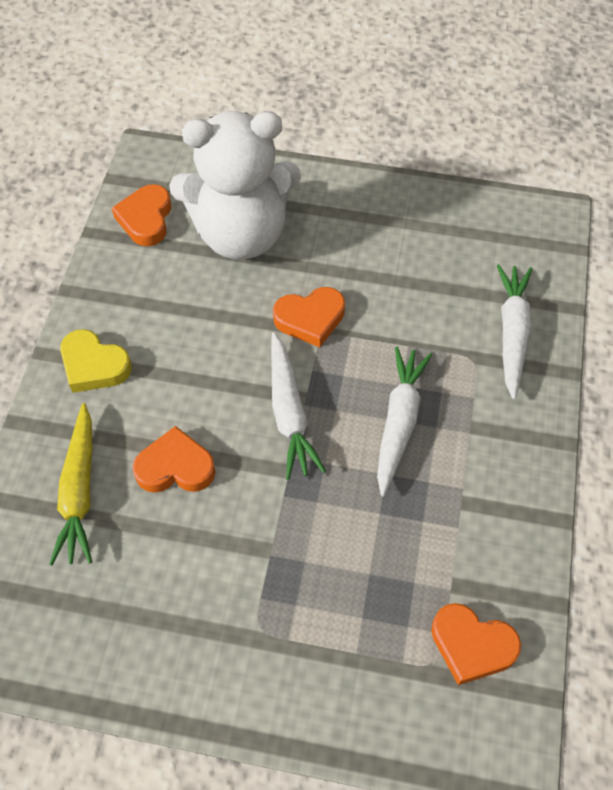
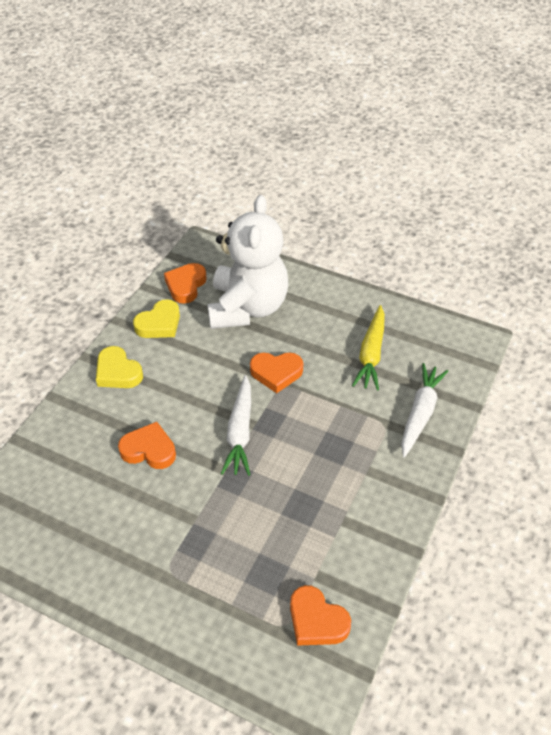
camera: 15 degrees right, 10 degrees down
(79, 491) = (79, 451): yellow carrot -> yellow carrot (371, 354)
(128, 282) = (159, 324): none -> yellow heart
(241, 234) = (247, 308): white teddy bear -> white teddy bear turned 90 degrees counterclockwise
(399, 422) = (316, 455): white carrot -> none

